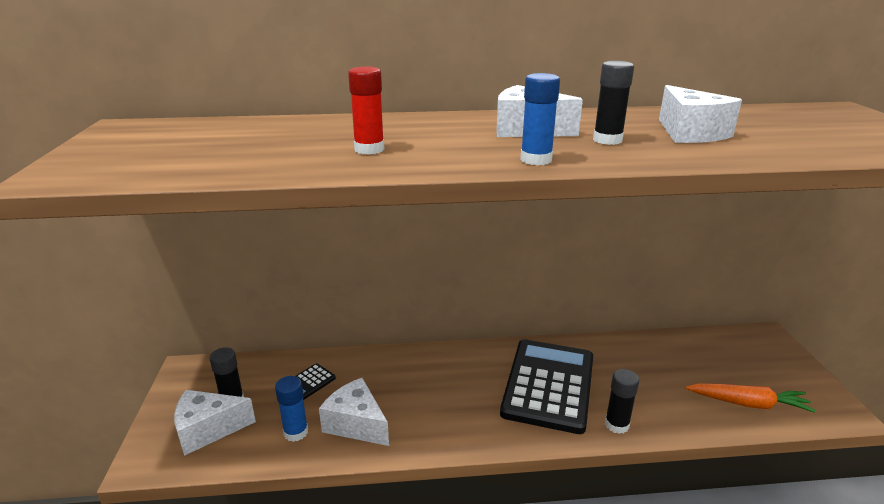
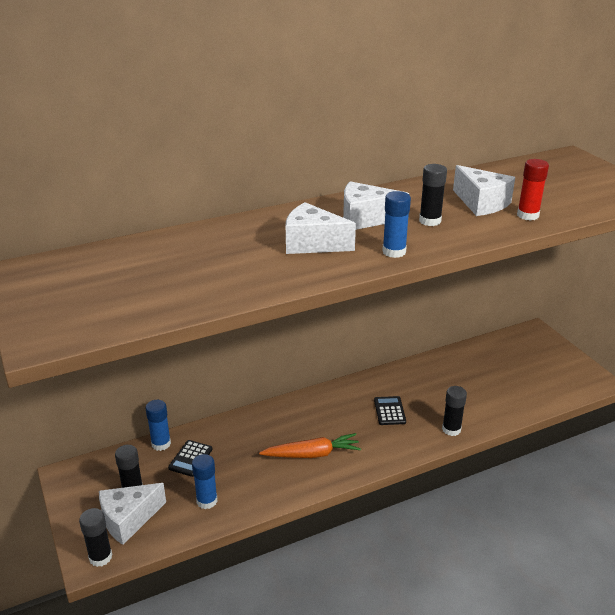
camera: 20 degrees left, 5 degrees up
(154, 462) = (100, 557): none -> black glue stick
(289, 361) = (161, 444): none -> blue glue stick
(356, 424) = (253, 481): white cheese -> white cheese (312, 243)
(369, 149) = (264, 262): red glue stick -> red glue stick (527, 215)
(549, 385) = (389, 411): black calculator -> black calculator, size x0.41
(748, 403) = (535, 390): orange carrot -> orange carrot (312, 454)

